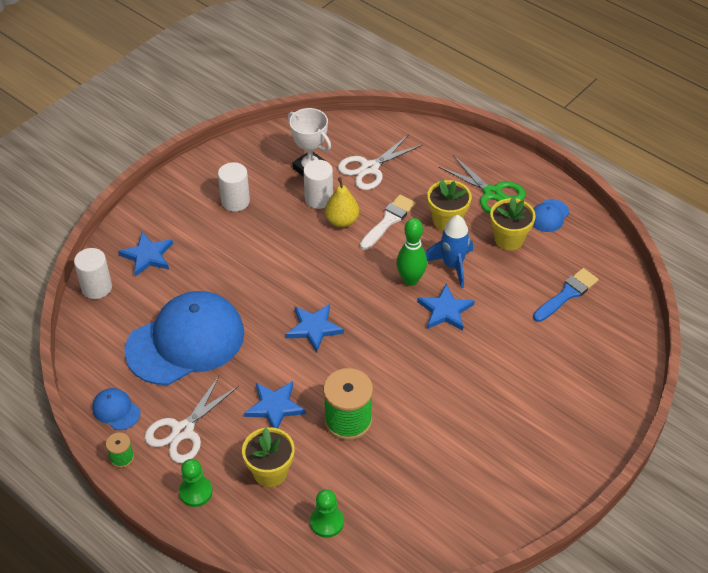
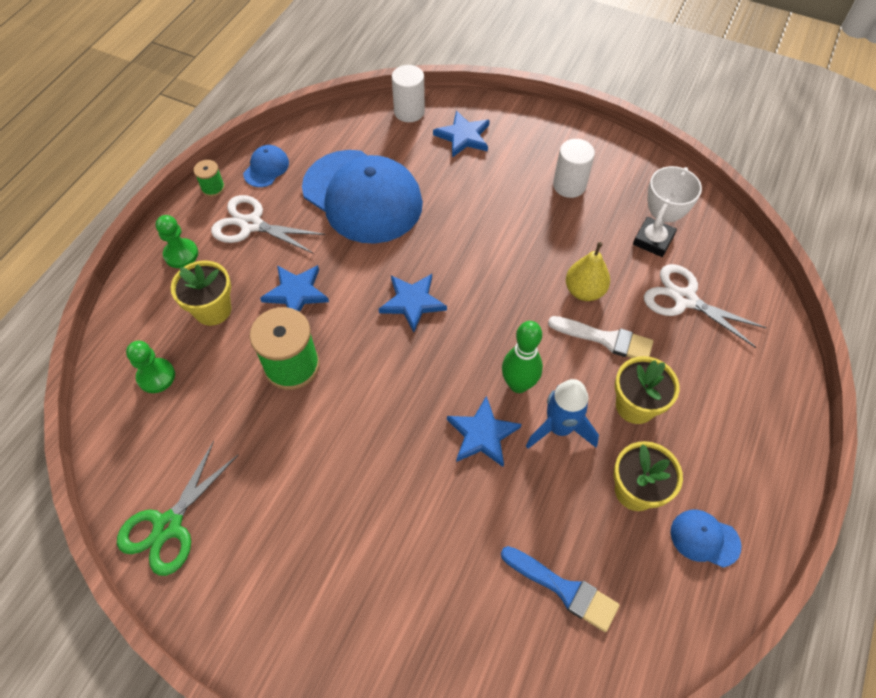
camera: 75 degrees right, 10 degrees up
(318, 198) = (609, 260): white cylinder -> none
(492, 193) = (711, 453): green scissors -> green scissors (168, 526)

